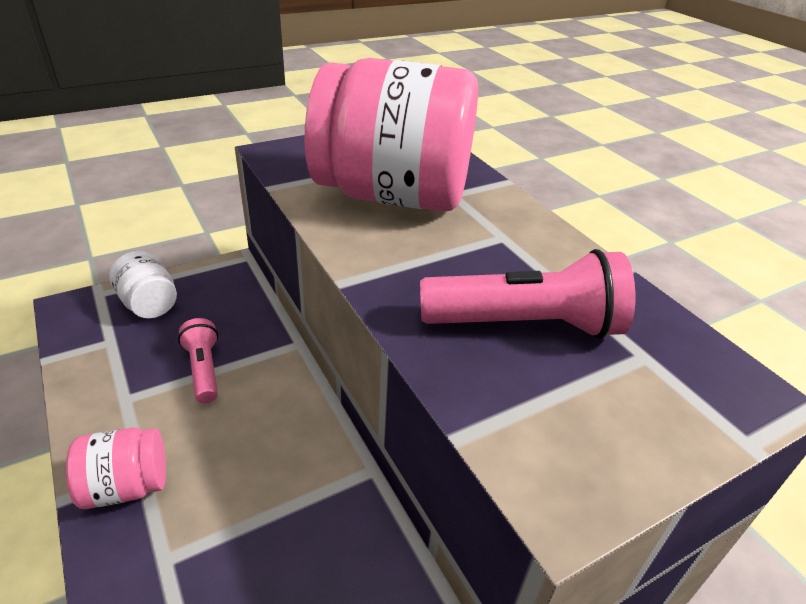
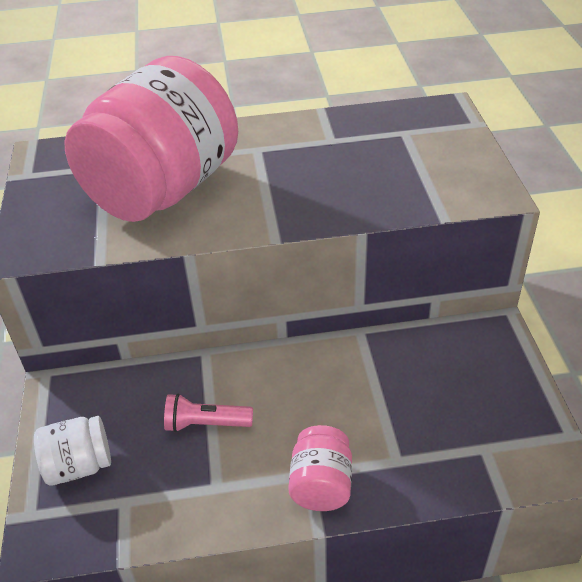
camera: 65 degrees left, 5 degrees up
(525, 324) = (359, 167): pink flashlight -> none

